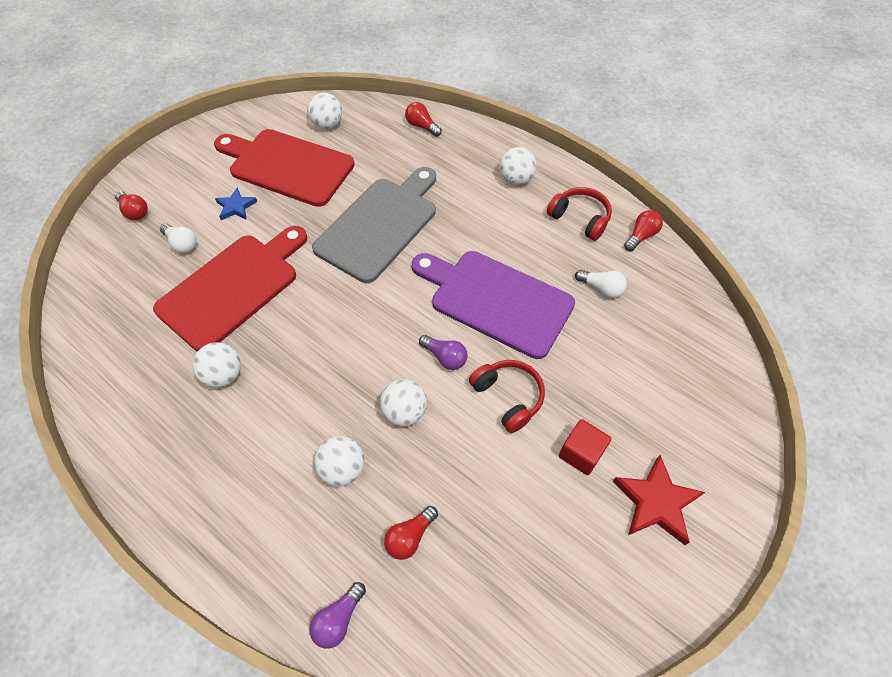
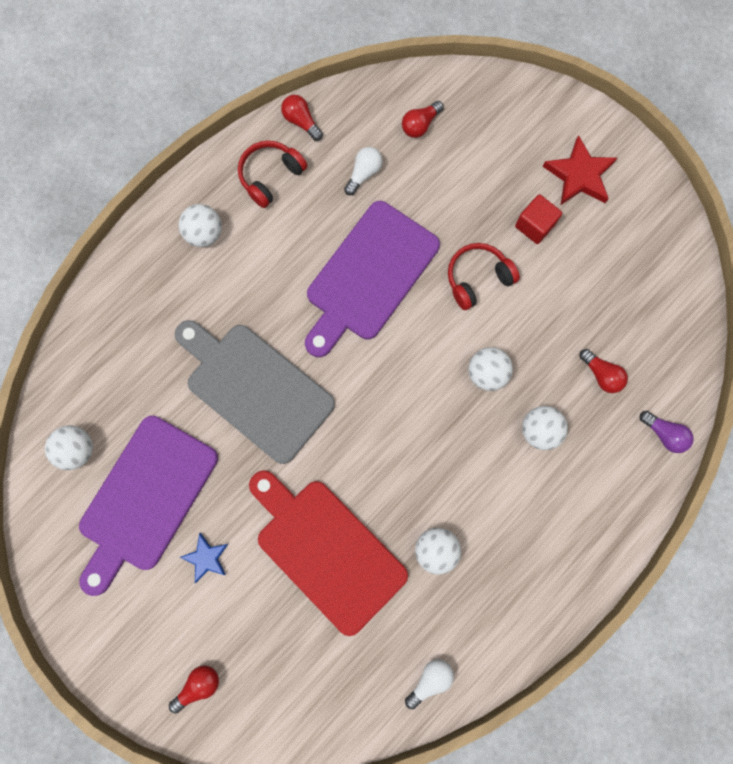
camera: 85 degrees left, 20 degrees up
(182, 244) = (257, 617): white light bulb -> white light bulb (430, 680)
(287, 166) = (145, 498): red cutting board -> purple cutting board
(422, 126) = (99, 332): red light bulb -> red light bulb (420, 125)
(445, 357) = (431, 331): purple light bulb -> none

